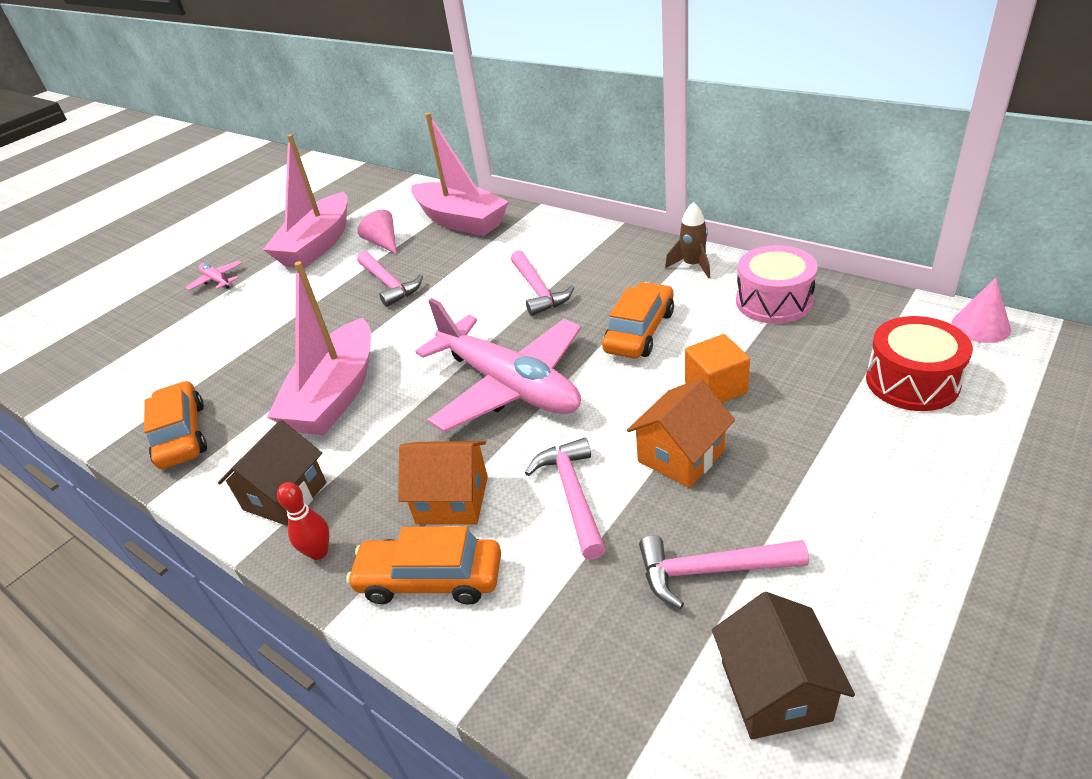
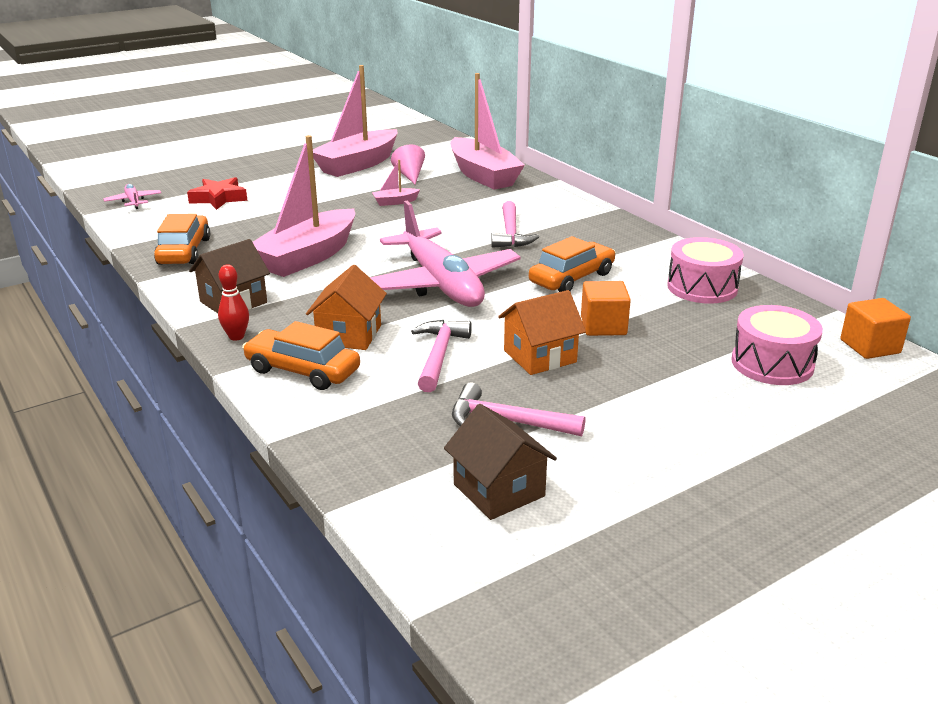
camera: 15 degrees right, 10 degrees down
(183, 340) = (219, 198): none -> red star
(217, 281) = (266, 169): pink plane -> pink plane (133, 201)
(389, 284) = (395, 202): pink hammer -> pink boat
(452, 500) = (349, 335): orange house -> orange house turned 75 degrees clockwise
(693, 265) = (653, 249): brown rocket -> none
(775, 690) = (499, 490): brown house -> brown house turned 45 degrees counterclockwise
(912, 381) = (772, 363): red drum -> pink drum
(980, 326) = (870, 346): pink cone -> orange cube

